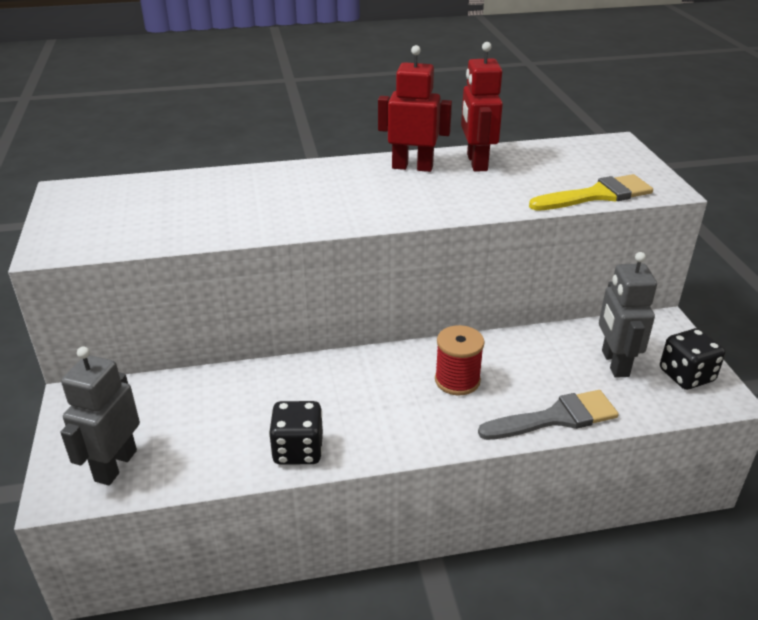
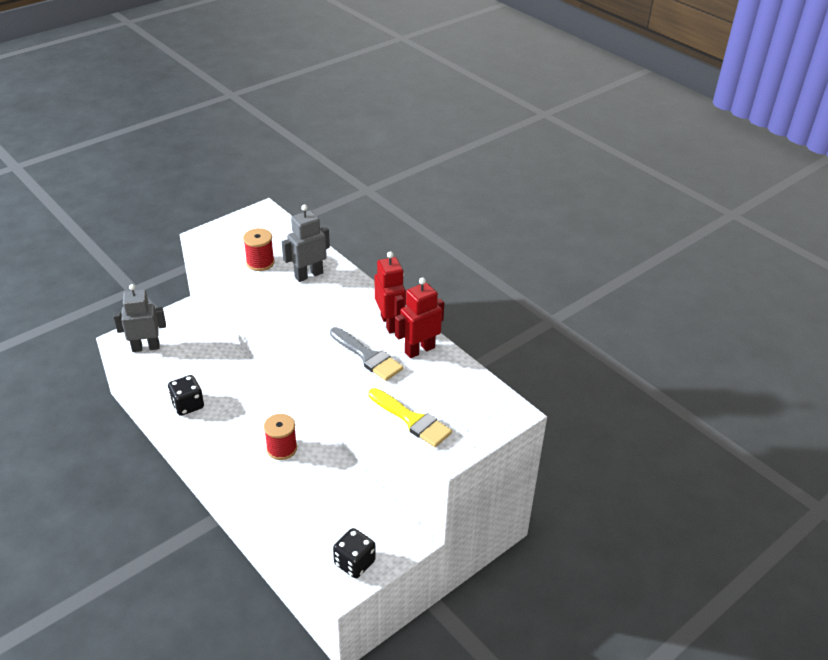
camera: 60 degrees right, 5 degrees up
(183, 219) = (260, 263): none -> red spool
(555, 418) = (271, 504): grey brush -> grey brush (368, 356)
(614, 363) = (345, 521): grey robot -> grey robot (308, 275)

